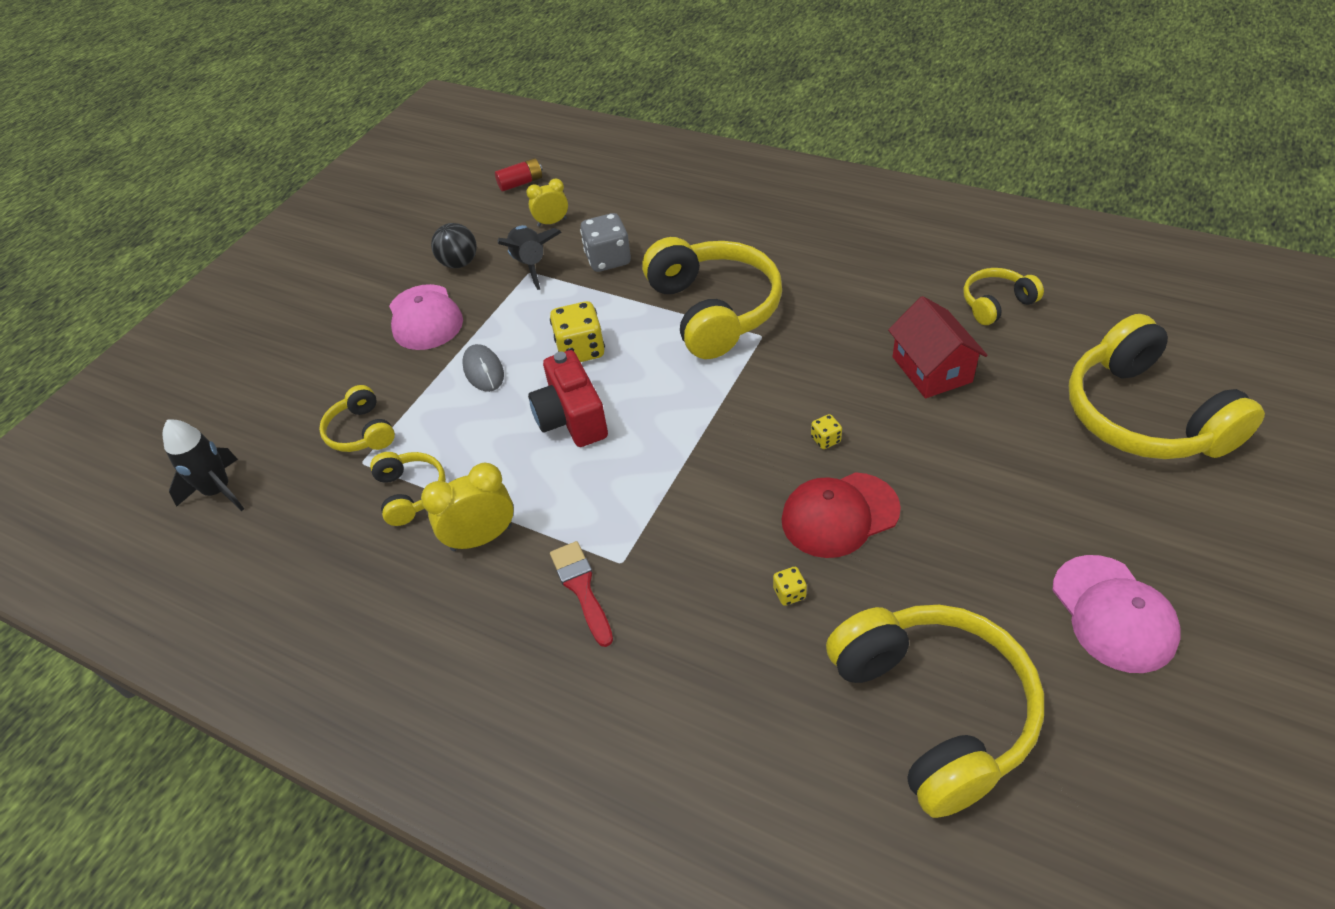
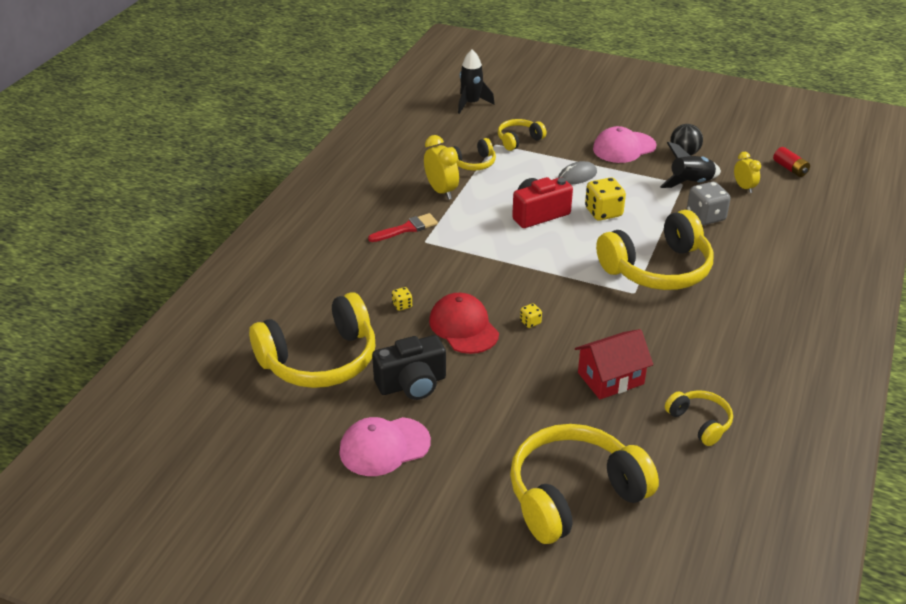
camera: 80 degrees right, 10 degrees down
(974, 579) = (412, 384): none -> black camera

